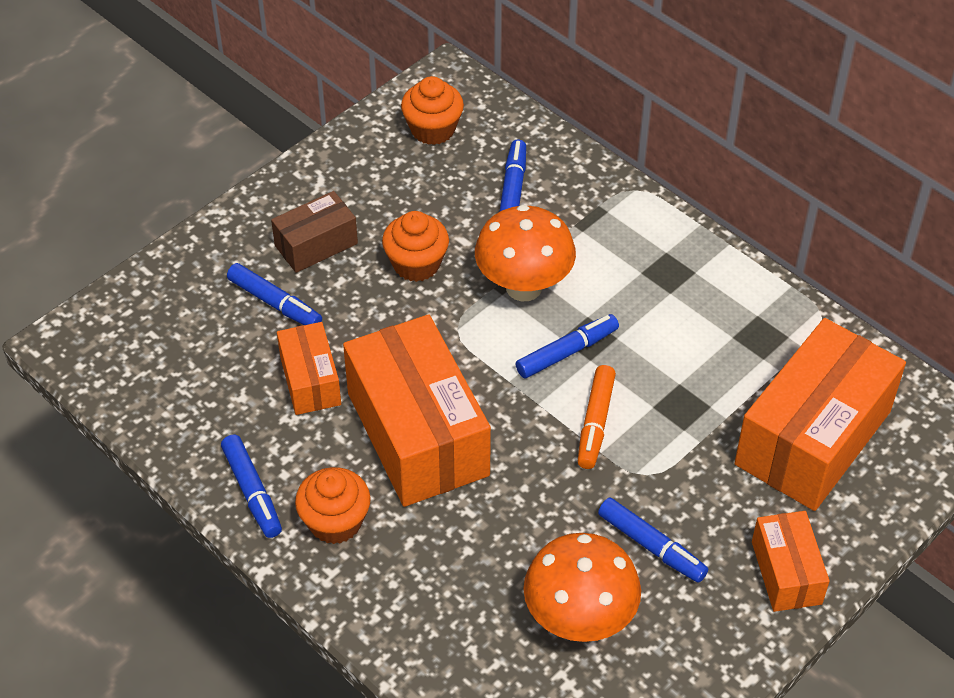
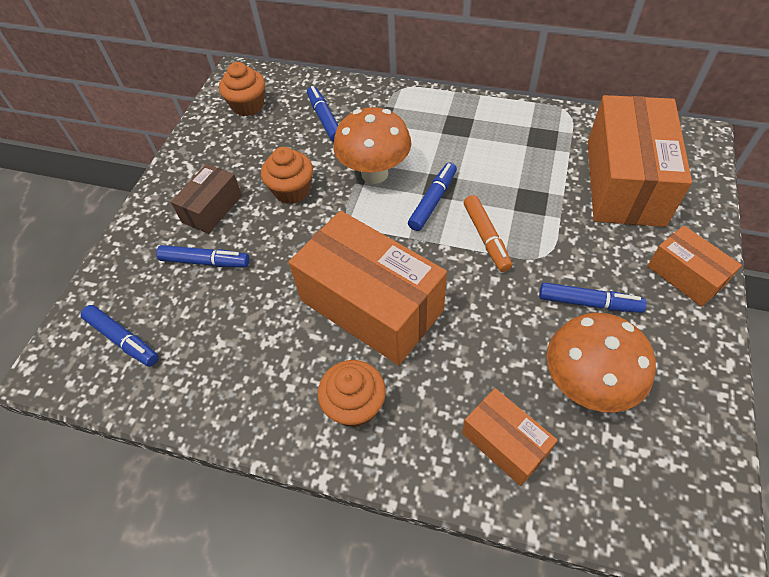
camera: 25 degrees left, 5 degrees up
(252, 491) = (273, 415): blue marker -> blue marker (123, 339)
(310, 380) = (266, 305): orange box -> orange box (505, 443)

